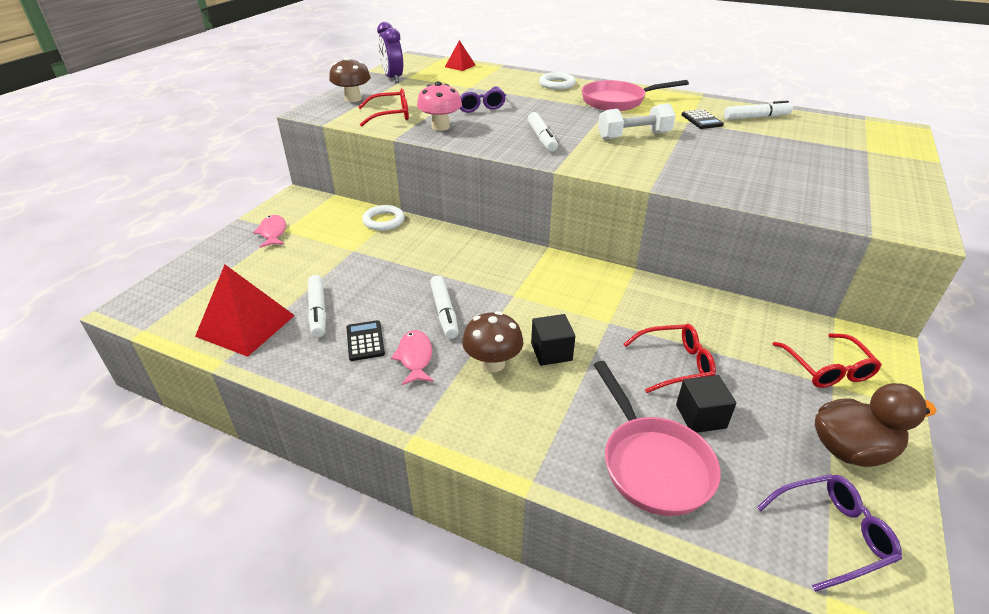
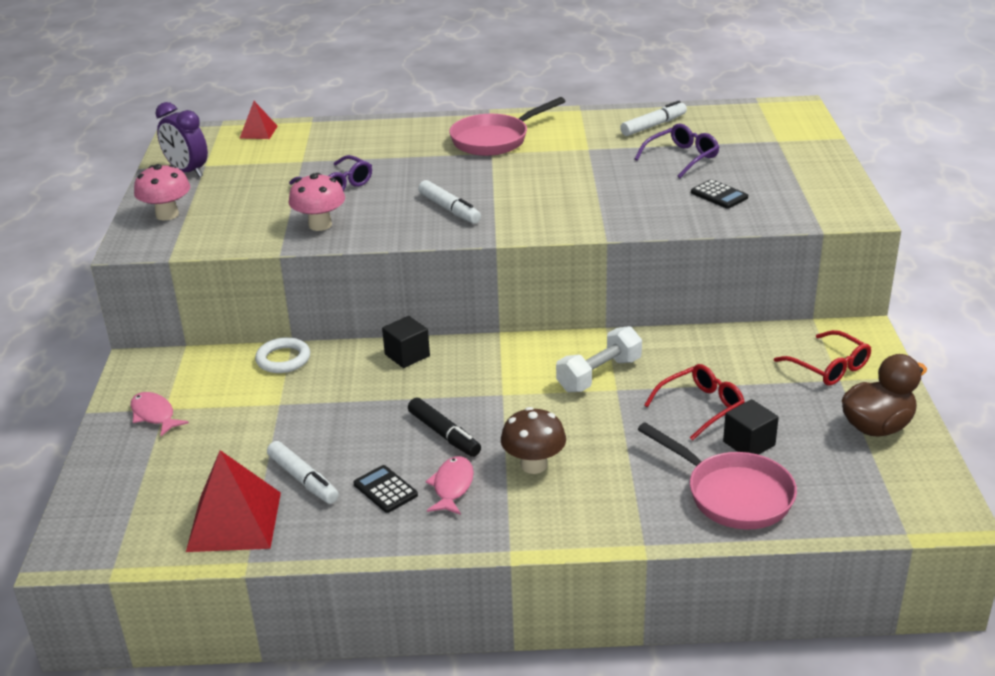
camera: 25 degrees left, 5 degrees down
(353, 99) = (167, 215): brown mushroom -> pink mushroom
(391, 115) = (242, 225): red glasses -> none
(415, 357) = (452, 486): pink fish -> pink fish turned 45 degrees clockwise
(444, 312) = (444, 434): white marker -> black marker
(551, 352) = (581, 435): black cube -> black cube (407, 355)
(557, 84) = (405, 132): white ring -> none
(634, 136) = (545, 181): white dumbbell -> white dumbbell (599, 375)
(701, 120) = (601, 143): black calculator -> black calculator (719, 195)
(832, 534) = (891, 492): purple glasses -> purple glasses (682, 157)

